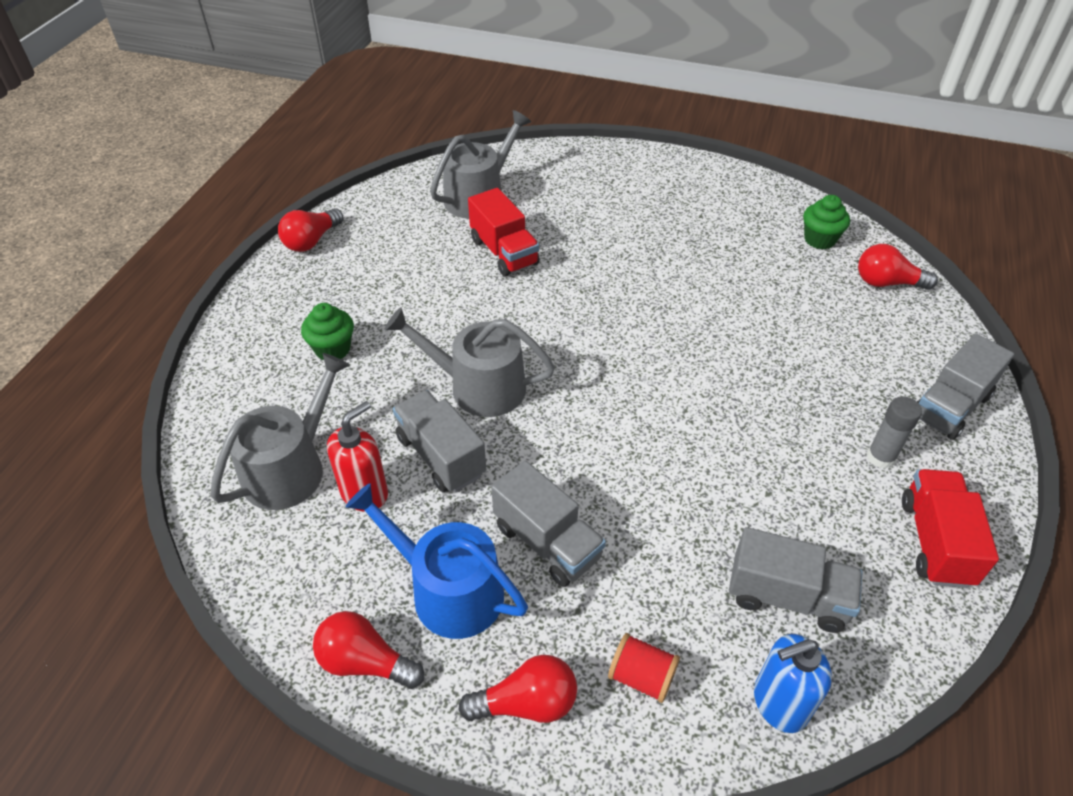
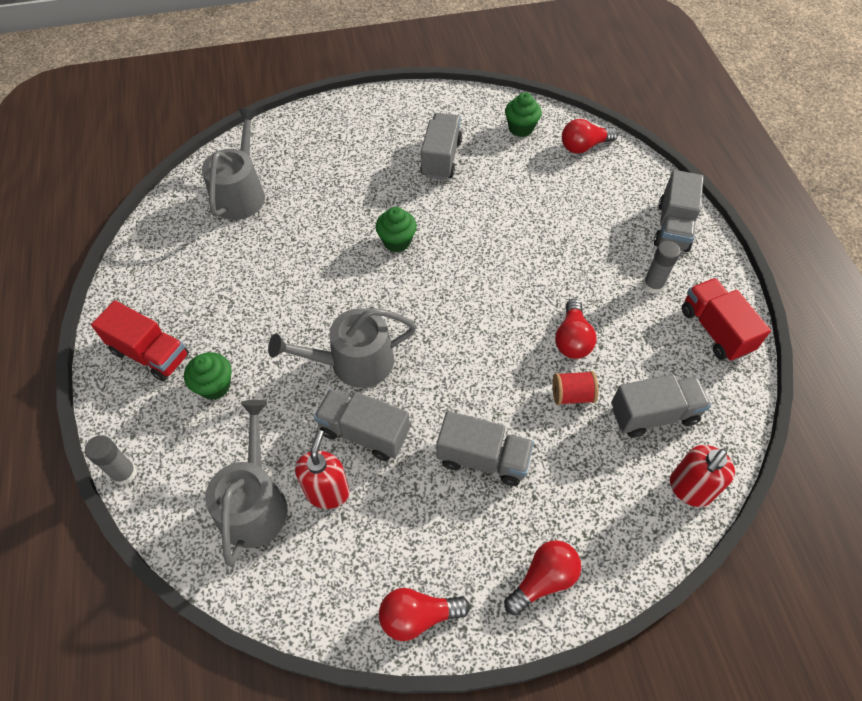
camera: 30 degrees left, 10 degrees up
(201, 386) = (124, 473): none -> grey glue stick
(311, 241) = (123, 296): red light bulb -> red light bulb (572, 339)
(447, 589) = (438, 531): blue watering can -> none
(504, 252) = (296, 237): red truck -> red truck (150, 354)
(603, 295) = (397, 241): none -> green cupcake
(641, 677) = (601, 519): red spool -> red spool (572, 395)
(706, 236) = (441, 158): none -> grey truck
(779, 703) = (689, 489): blue soap dispenser -> red soap dispenser

